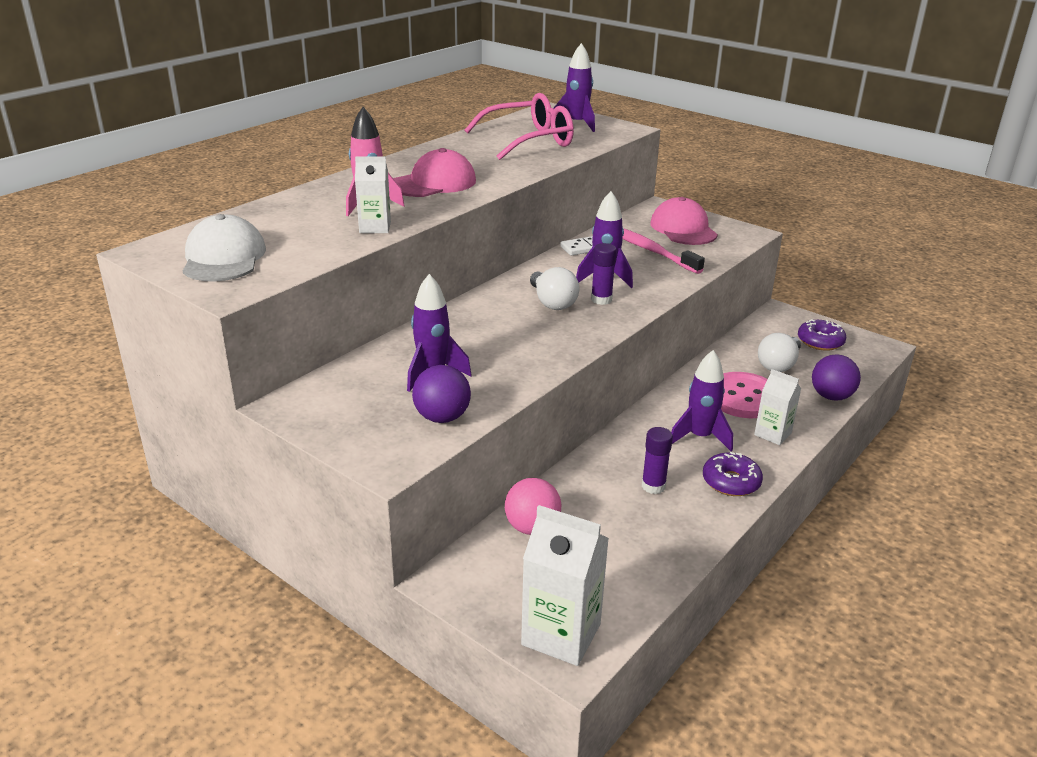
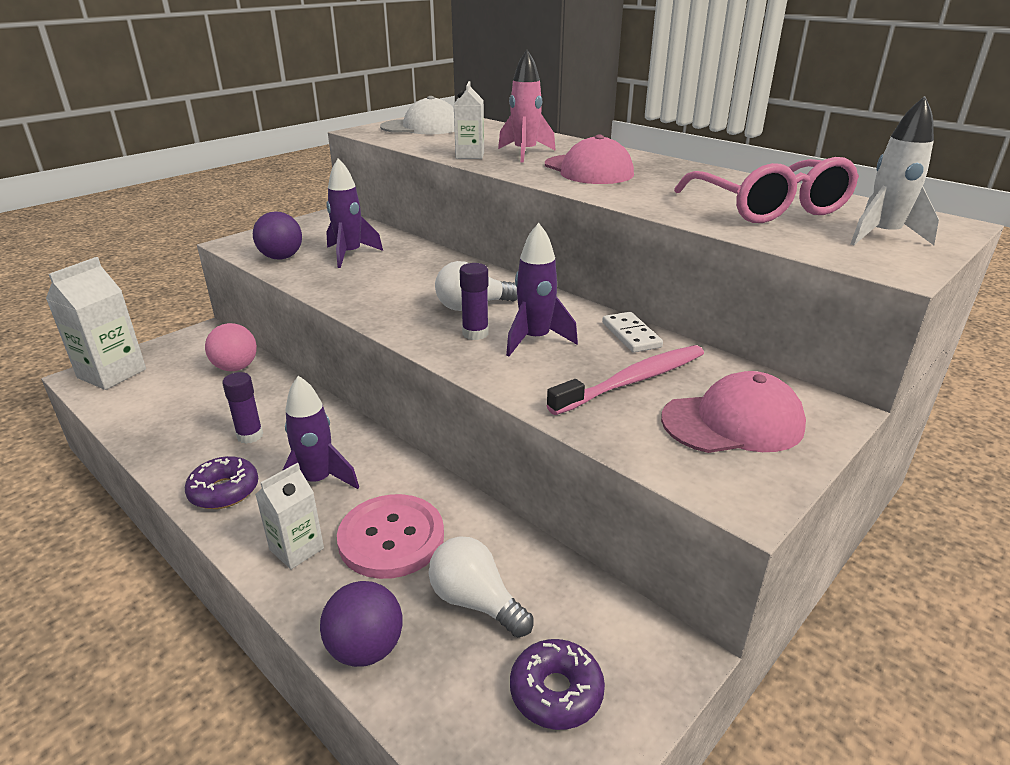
camera: 95 degrees right, 0 degrees up
(577, 124) = (882, 236): purple rocket -> white rocket

